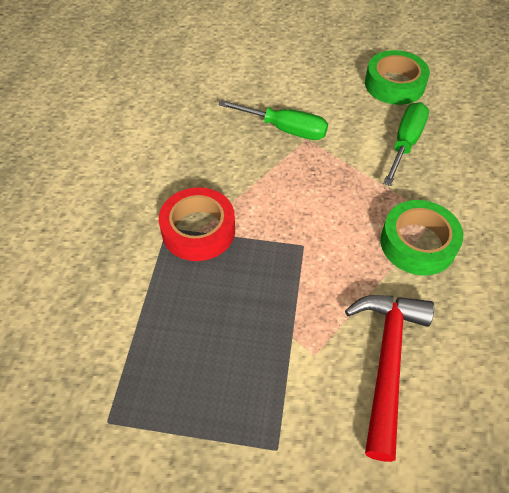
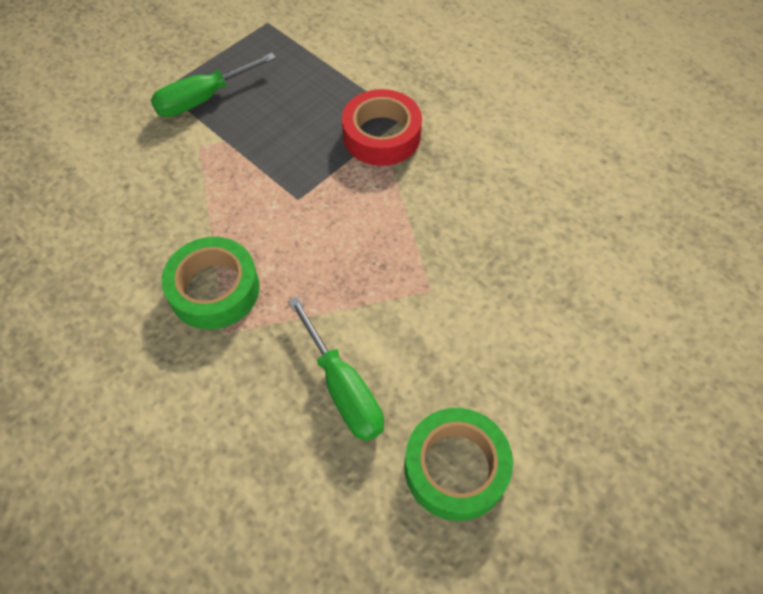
camera: 125 degrees right, 5 degrees up
(285, 129) = (461, 278): green screwdriver -> green screwdriver (203, 99)
(386, 361) = (147, 184): red hammer -> none

